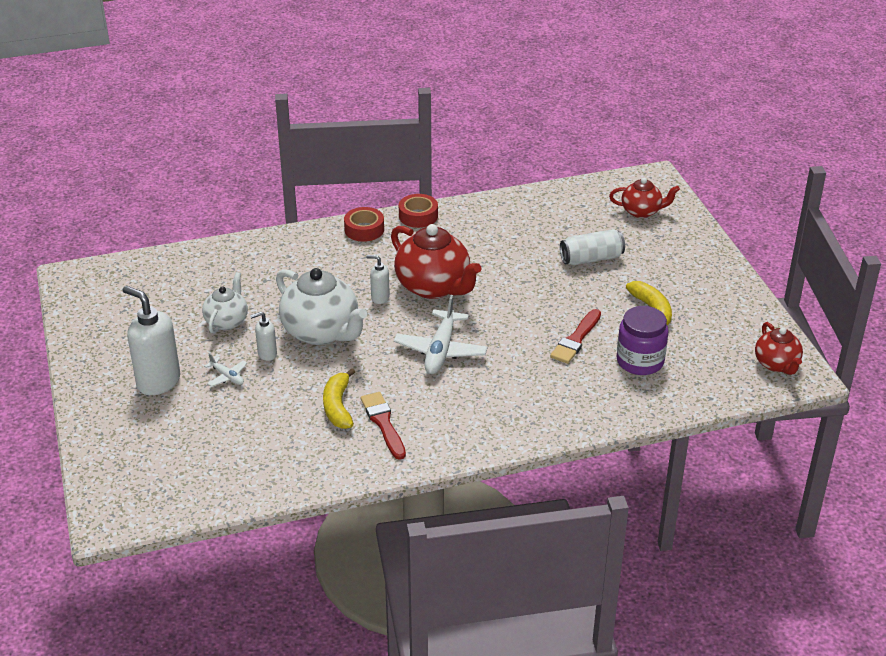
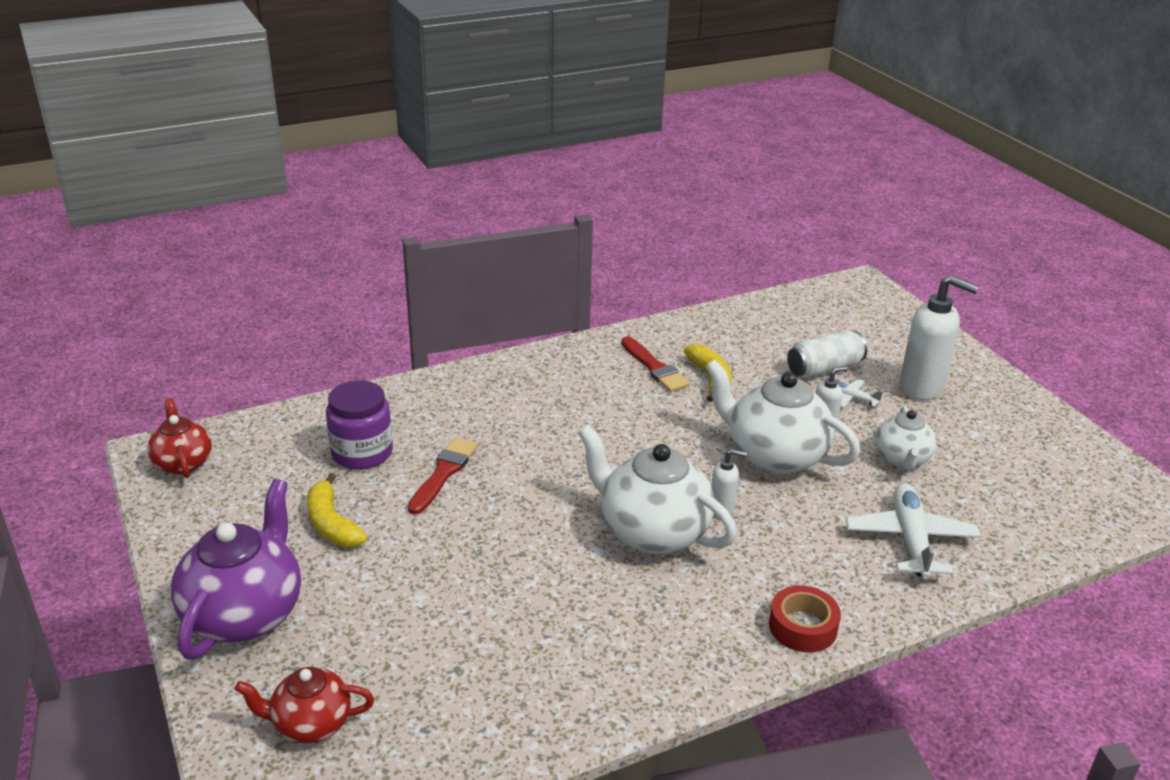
camera: 170 degrees right, 5 degrees down
(418, 216) = (724, 667): red tape -> none
(434, 287) = (652, 531): red teapot -> white teapot
(440, 350) = (616, 445): white plane -> white plane (910, 539)
(591, 258) = (415, 605): white can -> white can (824, 368)
(693, 262) = (245, 613): none -> purple teapot

